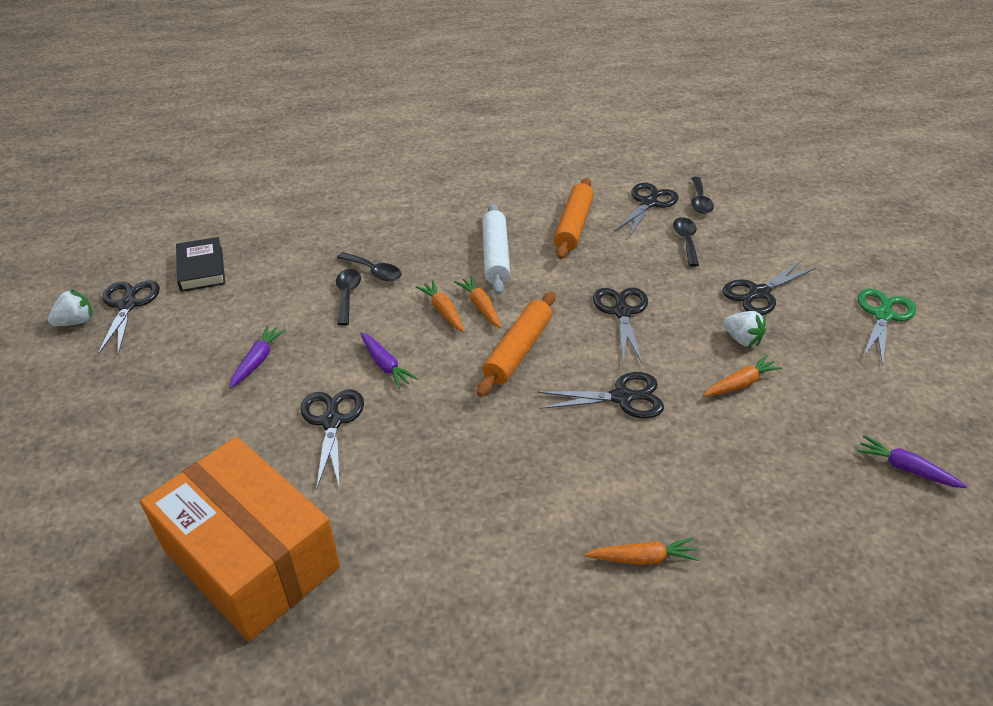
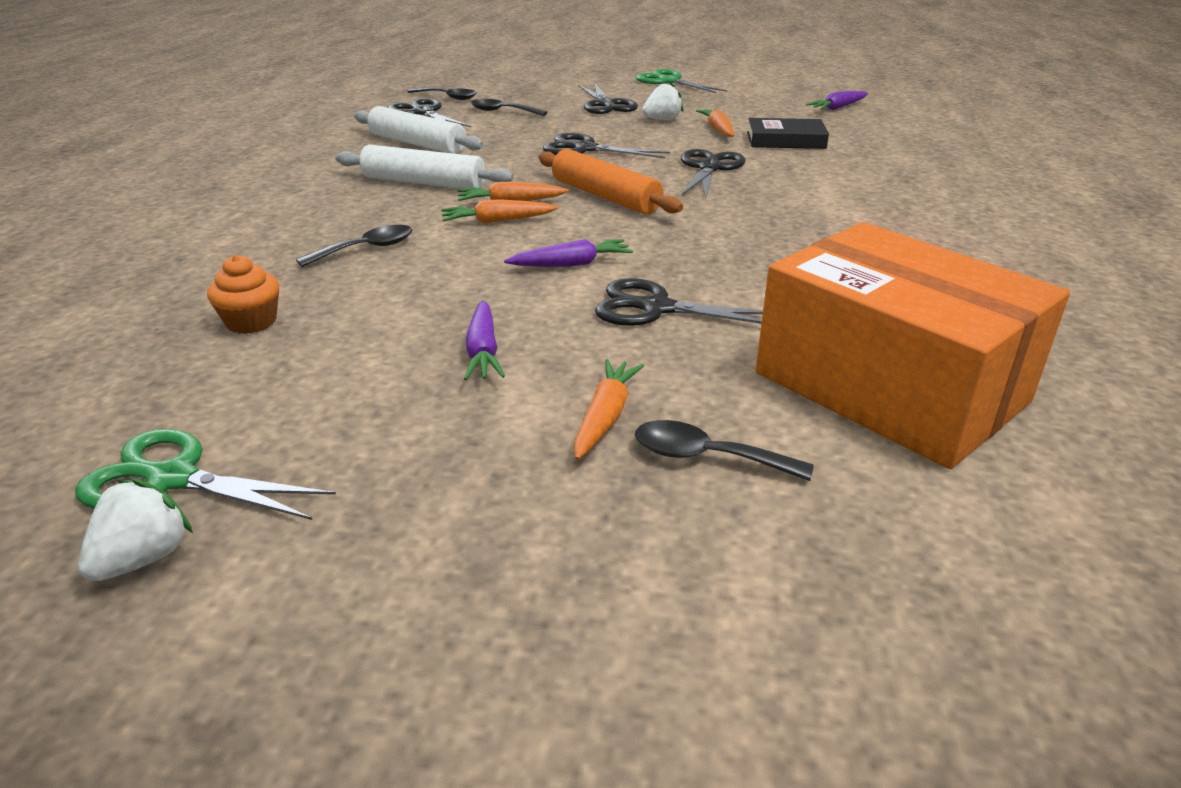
camera: 70 degrees left, 10 degrees down
(76, 321) = (144, 558): white strawberry -> white strawberry turned 45 degrees clockwise
(128, 304) = (170, 478): black scissors -> green scissors
(201, 268) = (164, 385): black book -> black book (785, 140)
(251, 558) = (889, 387): orange box -> orange box turned 75 degrees clockwise
(257, 361) = (483, 351): purple carrot -> purple carrot turned 135 degrees counterclockwise
(269, 268) = (251, 322): none -> orange cupcake
(347, 295) = (398, 271): black spoon -> black spoon (706, 457)
(573, 226) = (417, 144): orange rolling pin -> white rolling pin
(642, 558) = (915, 193): orange carrot -> orange carrot (605, 417)

